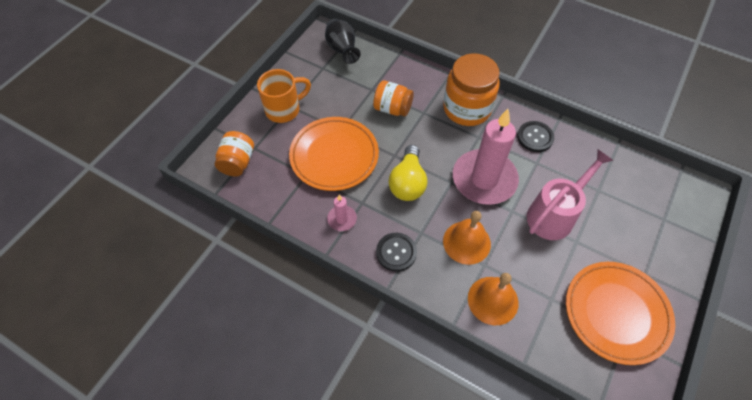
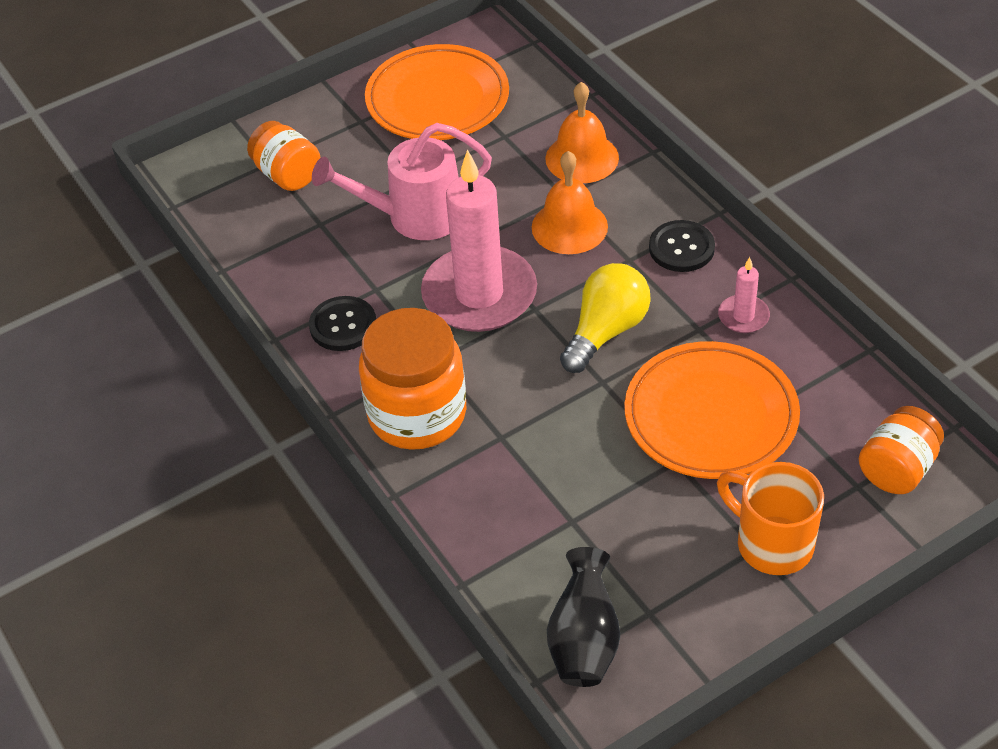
camera: 150 degrees left, 10 degrees down
(284, 110) = (772, 543): orange mug -> orange mug turned 45 degrees clockwise
(392, 108) = (554, 465): orange jar -> orange jar (287, 175)

